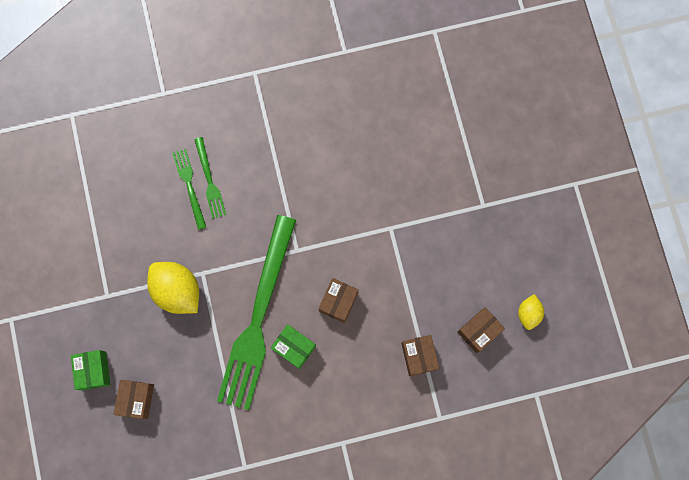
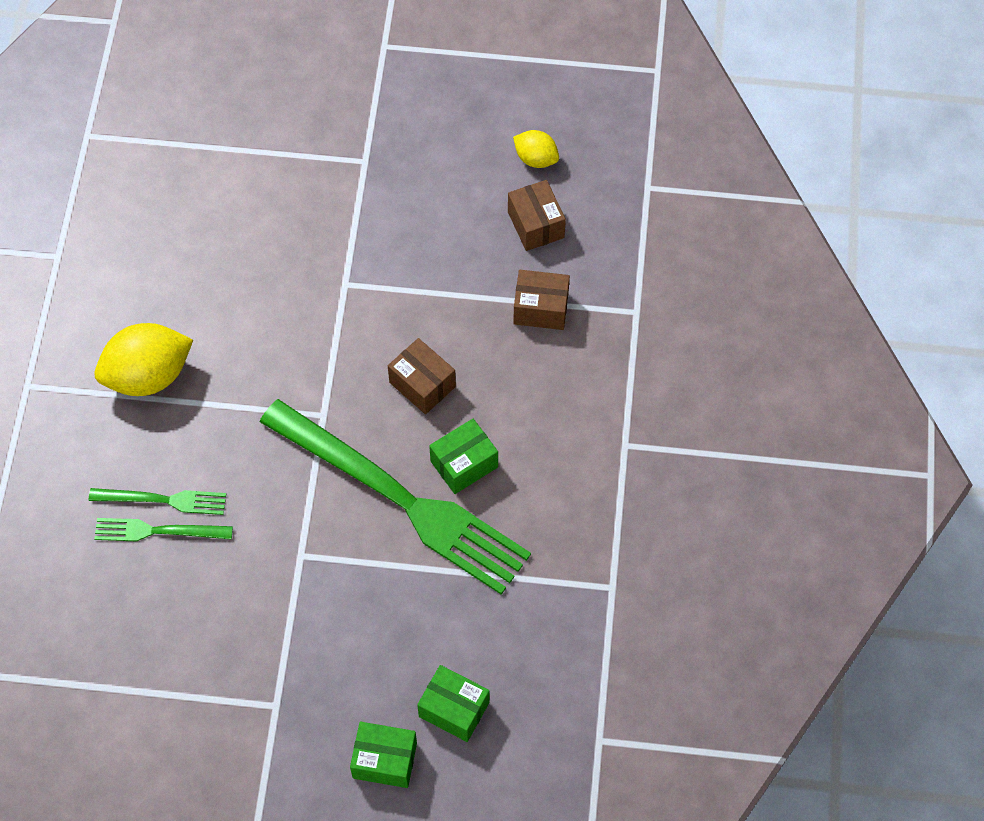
camera: 70 degrees left, 15 degrees down
(137, 399) = (454, 709): brown box -> green box
(177, 290) = (312, 598): yellow lemon -> yellow lemon (148, 375)

